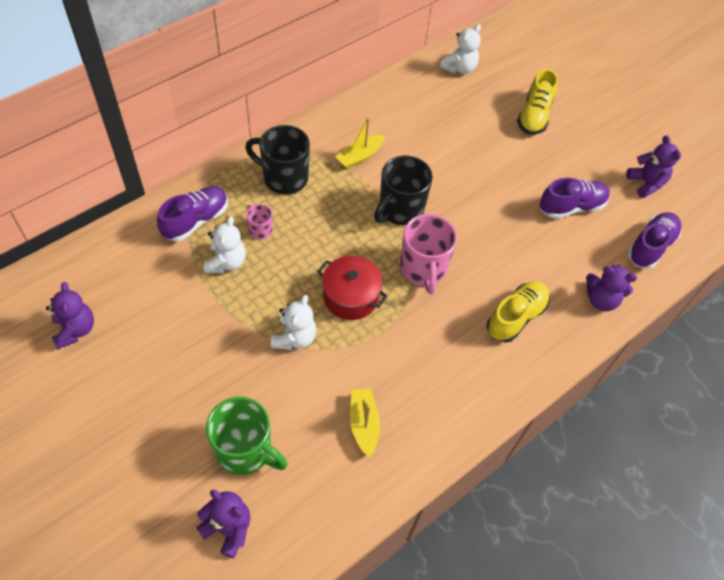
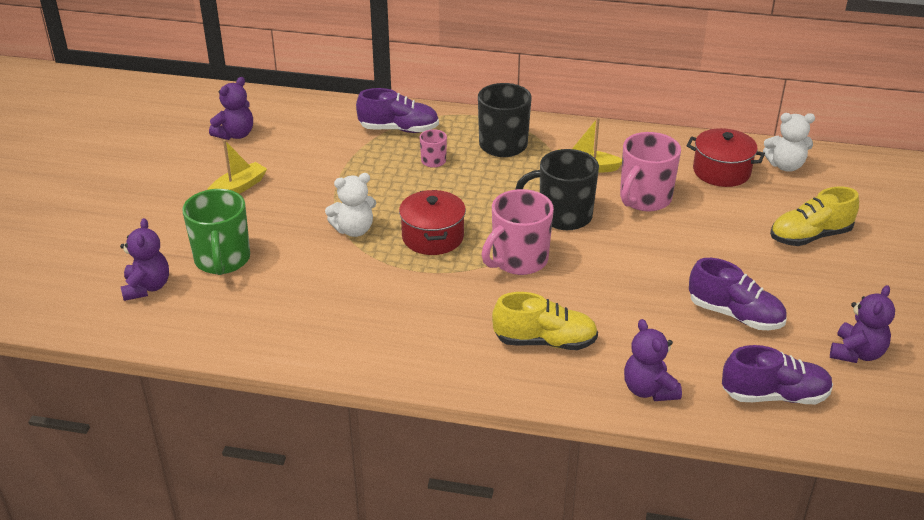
camera: 55 degrees right, 20 degrees down
(226, 262) = (380, 162): white teddy bear -> none
(363, 424) = (316, 307): yellow boat -> yellow boat (238, 188)
(424, 156) = (644, 199): none -> pink mug
(434, 99) = (721, 171): none -> red pot

